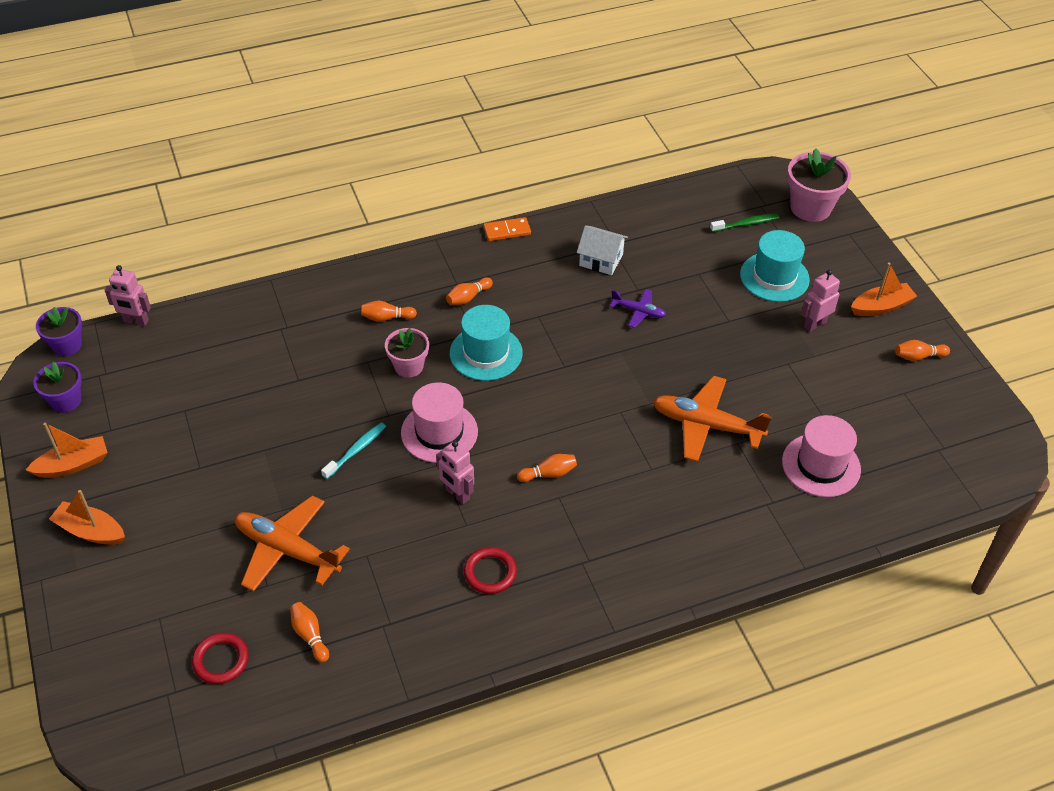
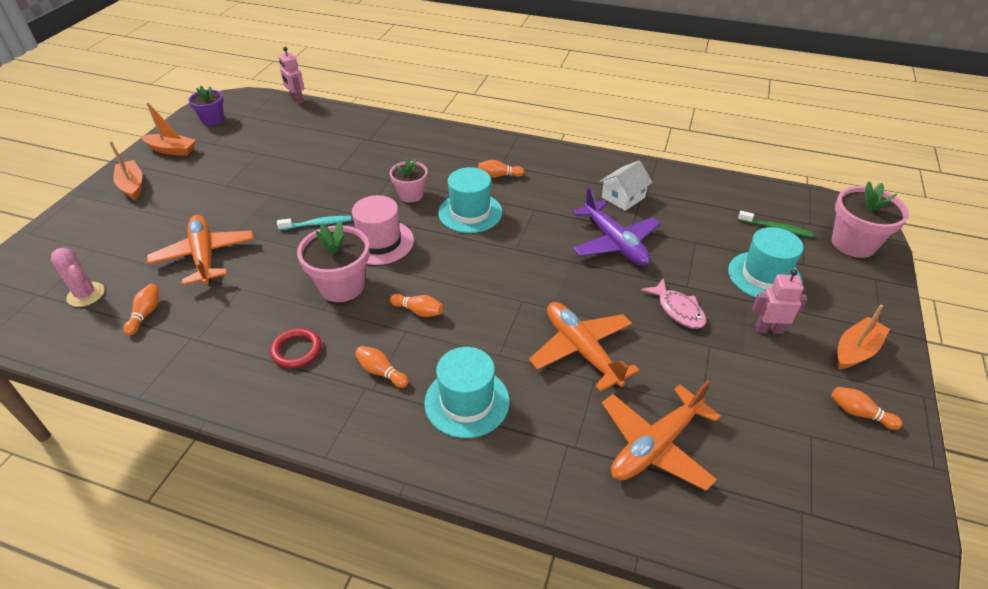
camera: 40 degrees right, 5 degrees down
(67, 345) = (250, 95): purple flower pot -> none
(221, 660) = (86, 294): red ring -> pink cactus
(386, 318) = (432, 162): orange bowling pin -> orange bowling pin (381, 372)
(457, 494) = (342, 286): pink robot -> pink flower pot
(507, 231) = (572, 151): orange domino -> none
(601, 260) = (623, 197): white house -> white house turned 75 degrees clockwise
(638, 311) = (615, 243): purple plane -> purple plane, size x1.88
(668, 521) = (467, 402): none -> turquoise hat
(741, 346) = (678, 310): none -> pink fish
(821, 465) = (655, 446): pink hat -> orange plane
(881, 307) = (856, 350): orange boat -> orange boat turned 60 degrees counterclockwise

